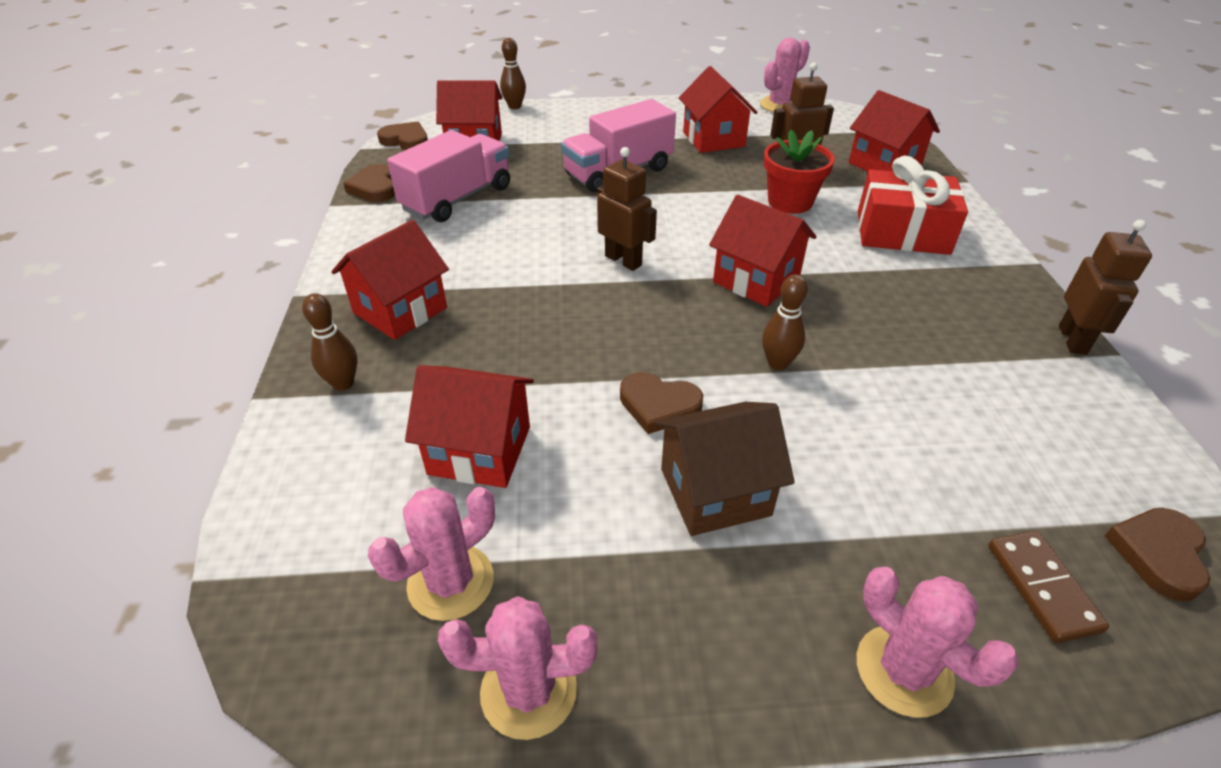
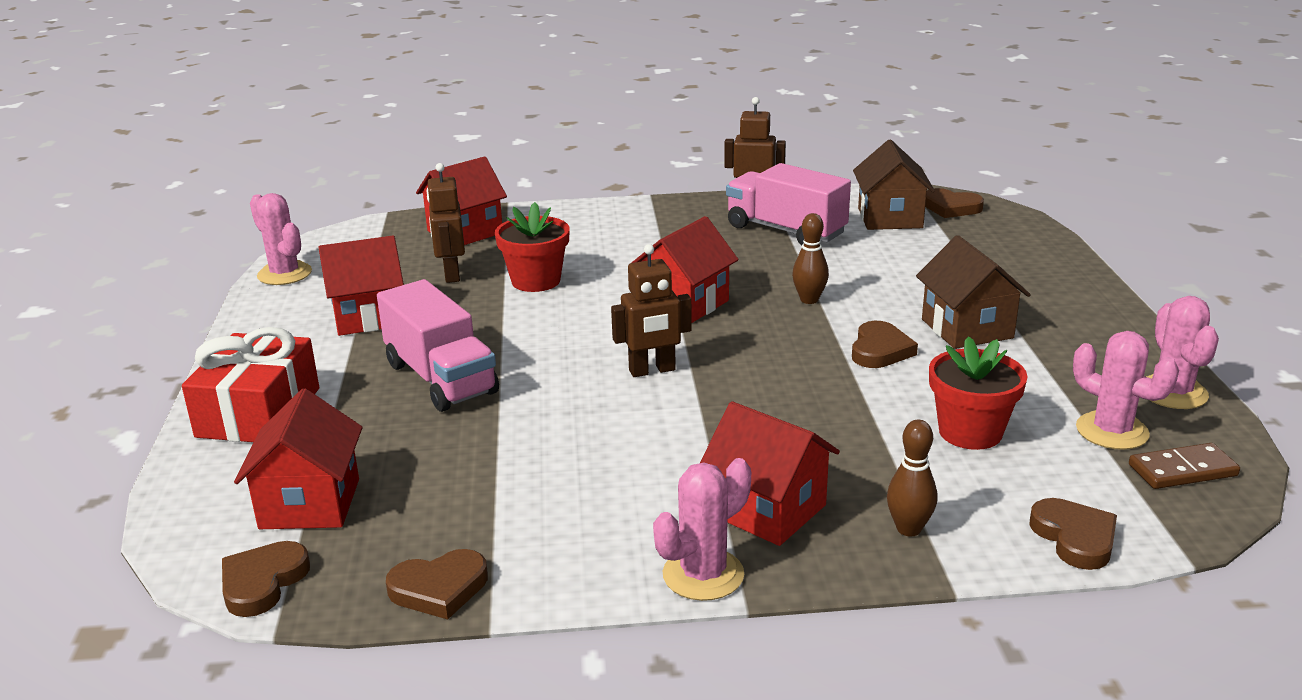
camera: 90 degrees left, 15 degrees down
(280, 492) = (1075, 538): none -> brown heart
(457, 199) = (491, 500): pink truck -> pink truck (785, 230)
(479, 450) = (970, 432): red house -> red flower pot
(514, 106) = (172, 477): brown bowling pin -> none
(623, 260) = (652, 370): brown robot -> brown robot turned 150 degrees counterclockwise
(902, 232) = (600, 236): red gift -> red gift (258, 412)
(904, 670) = (1075, 279): pink cactus -> pink cactus (703, 574)
(1042, 587) = (993, 238): brown domino -> brown domino (1182, 470)
(1069, 467) = (890, 218): none -> brown house

